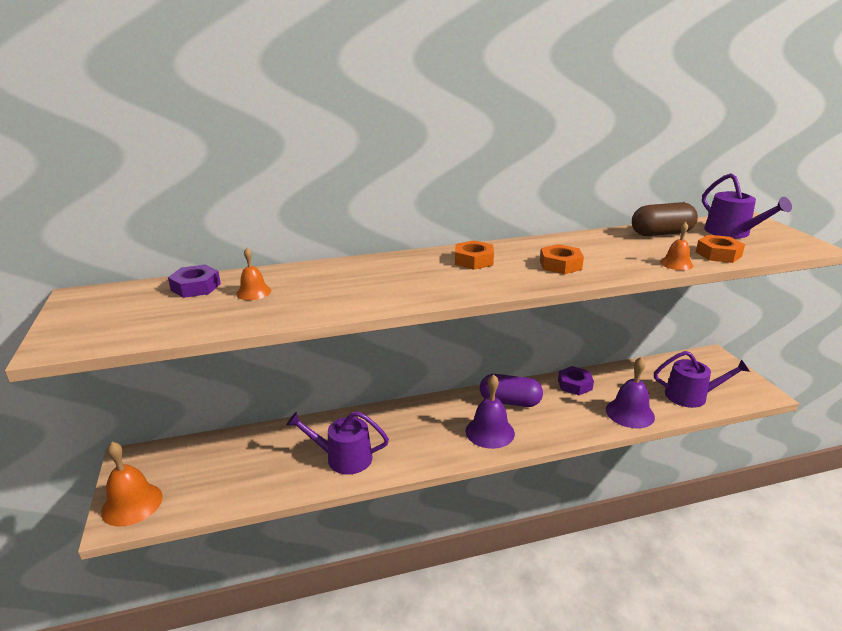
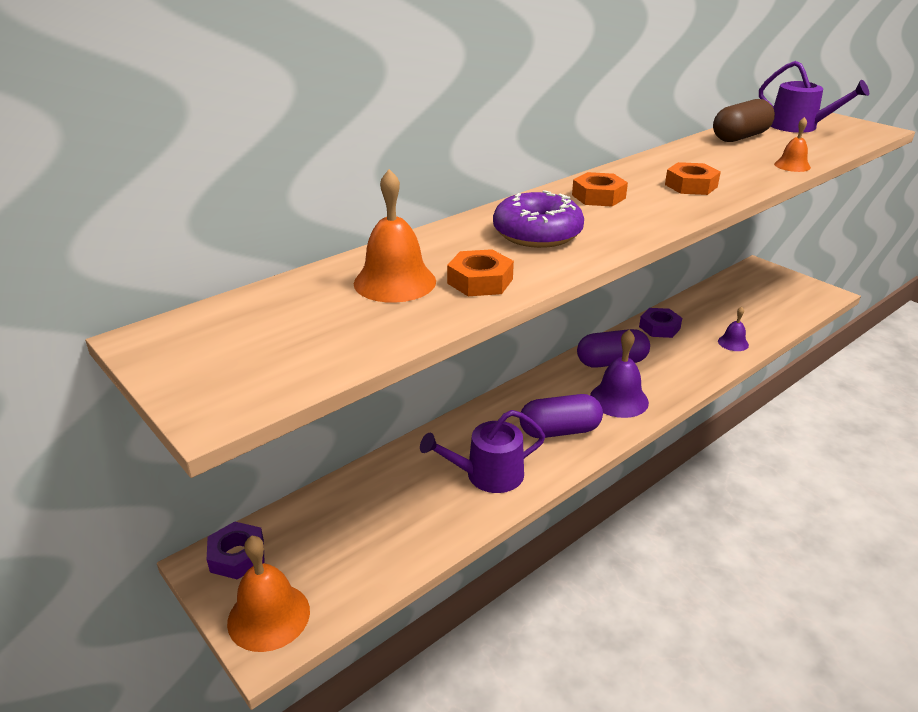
camera: 25 degrees left, 5 degrees up
(196, 287) = (306, 291): purple nut -> purple nut (237, 556)
(253, 292) = (395, 282): orange bell -> orange bell, size x1.76
(390, 279) = (537, 233): none -> purple donut
(423, 442) = (559, 431): none -> purple capsule
(630, 413) = (733, 343): purple bell -> purple bell, size x0.57
(691, 396) = (771, 312): purple watering can -> none
(718, 254) = (815, 150): orange nut -> orange nut (480, 281)

